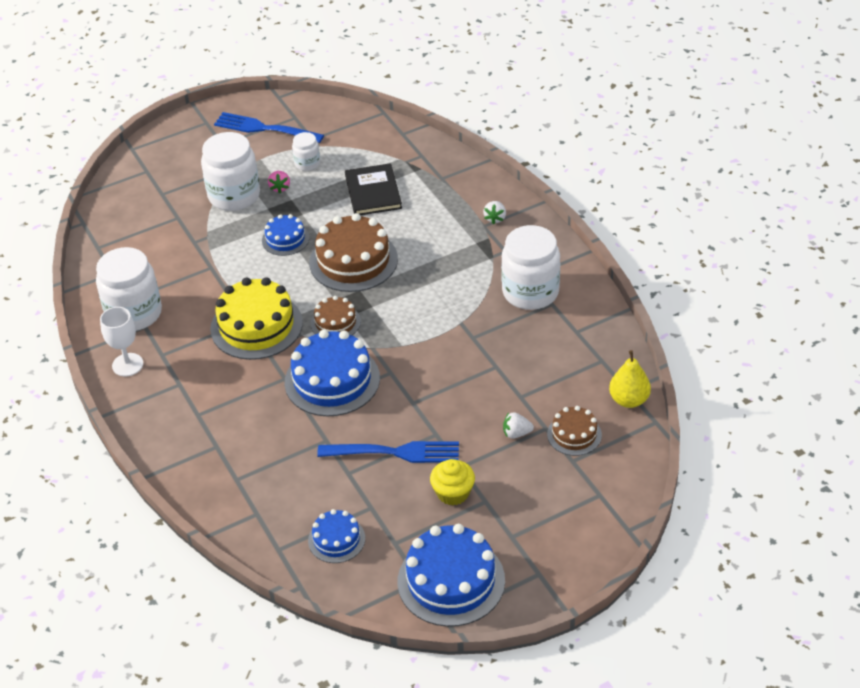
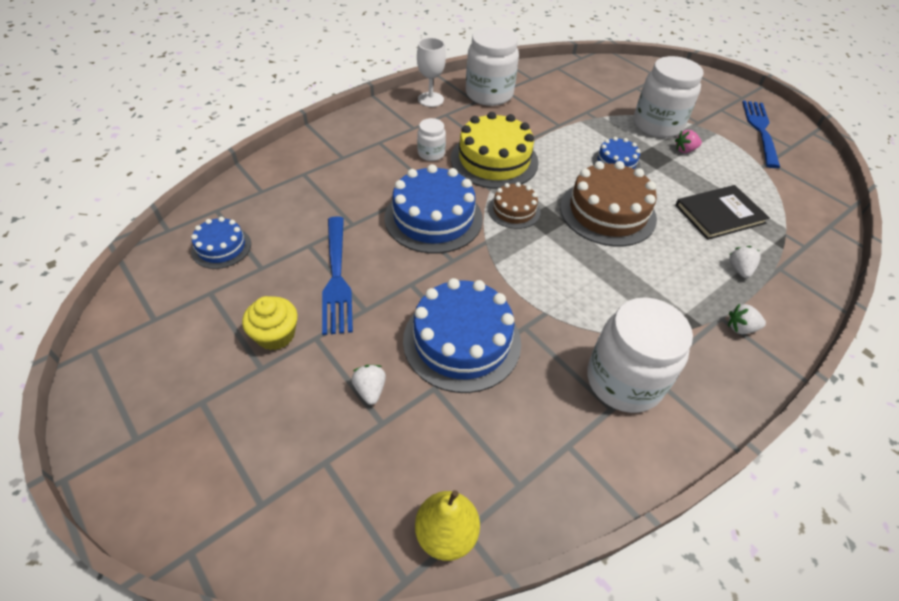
camera: 75 degrees right, 5 degrees up
(307, 163) = (731, 163): white jar -> white jar (431, 153)
(438, 200) = (739, 269): none -> white strawberry
(451, 581) = (146, 347): blue cake -> blue cake (462, 341)
(574, 434) = (372, 460): brown cake -> none

